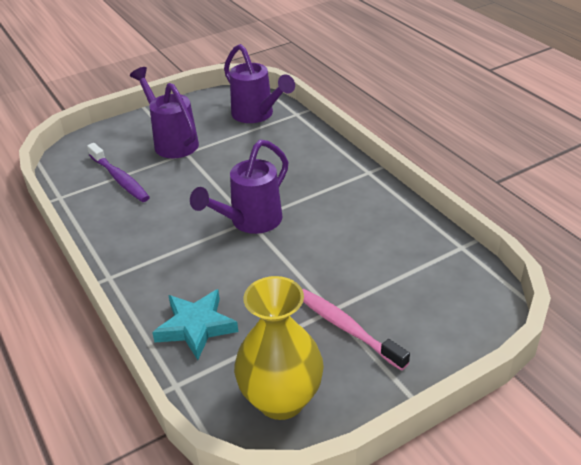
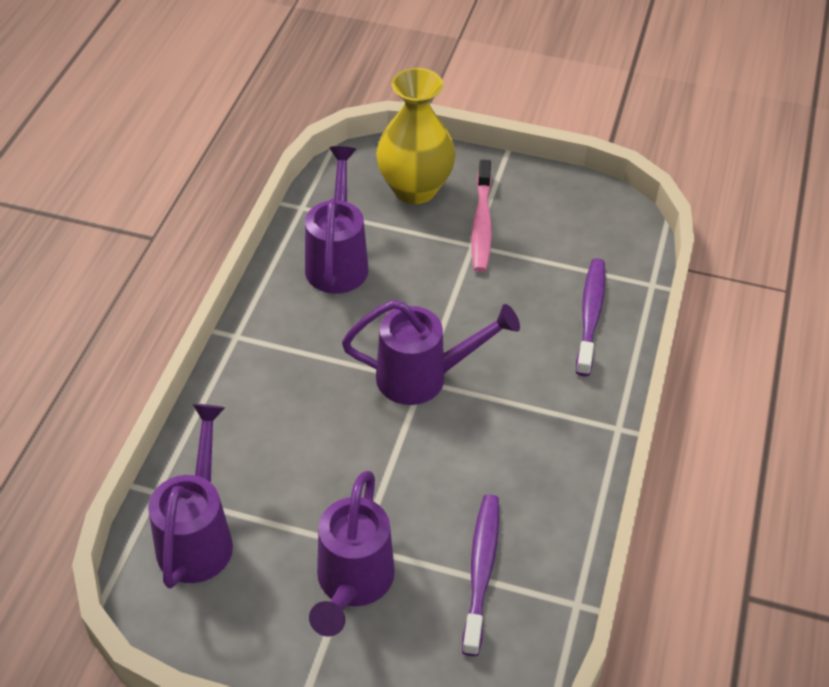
camera: 135 degrees left, 10 degrees up
(196, 327) = (590, 315): turquoise star -> purple toothbrush
(281, 400) = (589, 219): yellow vase -> yellow vase (415, 189)
(388, 237) = (338, 260): none -> purple watering can

